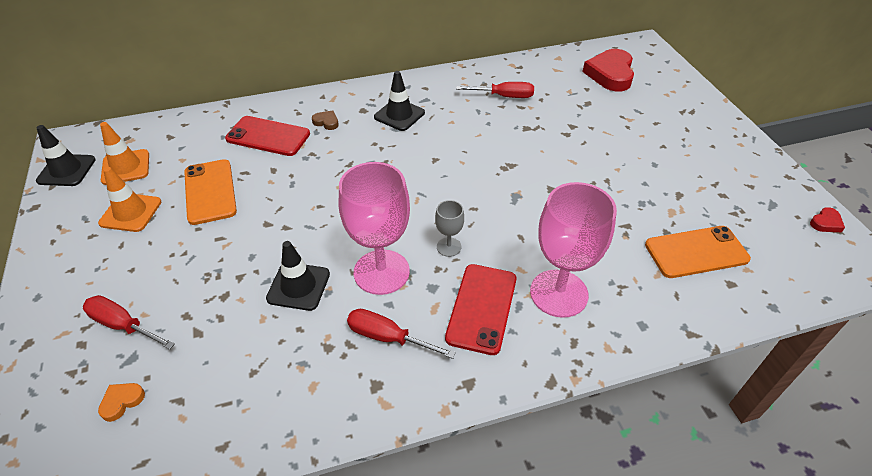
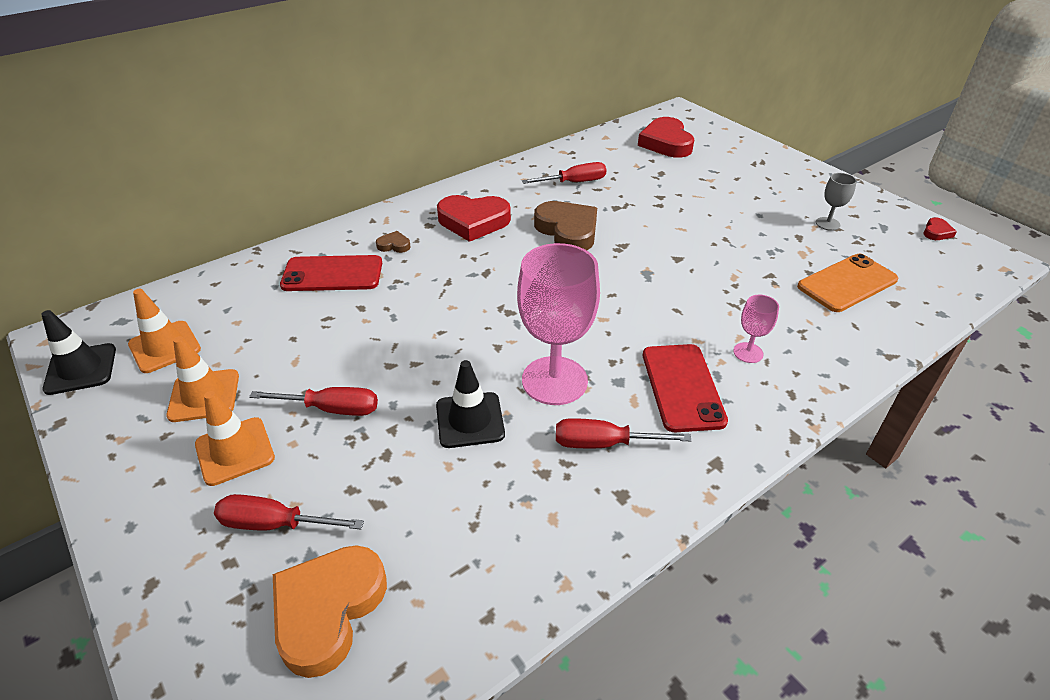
camera: 20 degrees left, 5 degrees down
(122, 401) = (328, 610): orange heart -> orange heart, size x2.25
(127, 261) = (235, 451): none -> orange traffic cone
(207, 248) = (331, 409): none -> red screwdriver
(210, 192) = (296, 348): orange phone -> none
(399, 115) = (473, 221): black traffic cone -> red heart
(449, 247) = (610, 337): grey goblet -> grey goblet (827, 224)
(471, 141) = (568, 231): none -> brown heart
(559, 293) = (748, 353): pink goblet -> pink goblet, size x0.46

